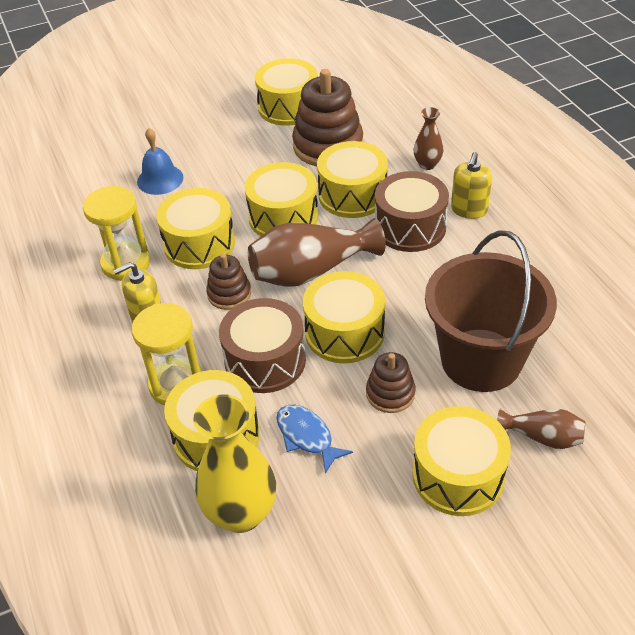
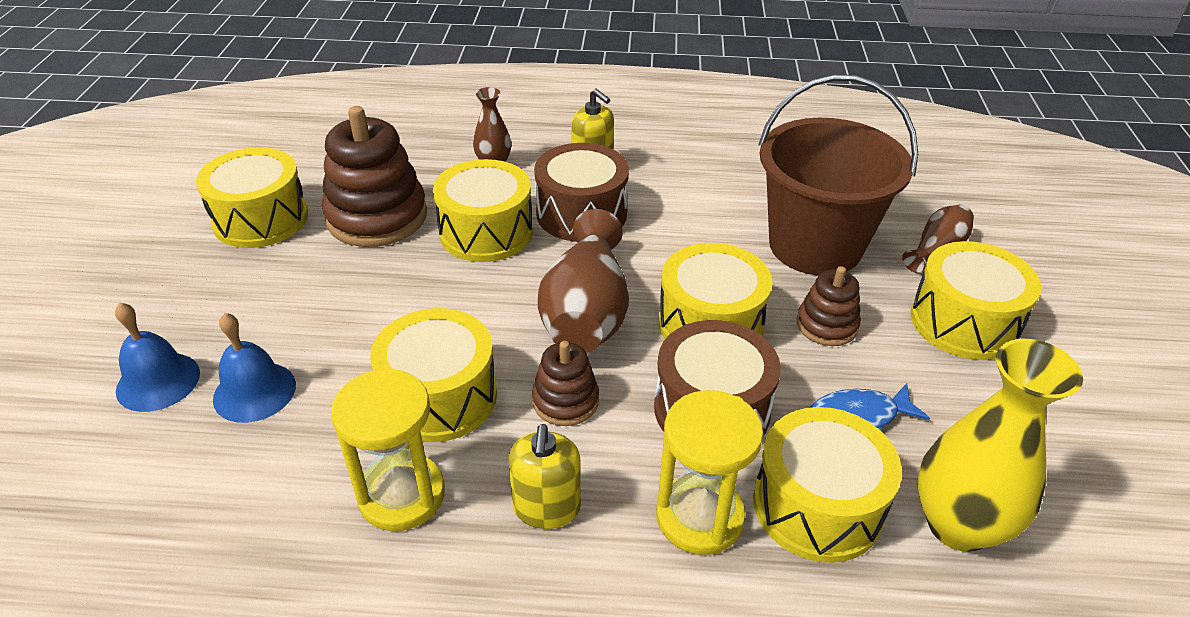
camera: 65 degrees left, 5 degrees down
(146, 146) = (158, 381): none -> blue bell
(283, 217) = (466, 300): yellow drum -> none

